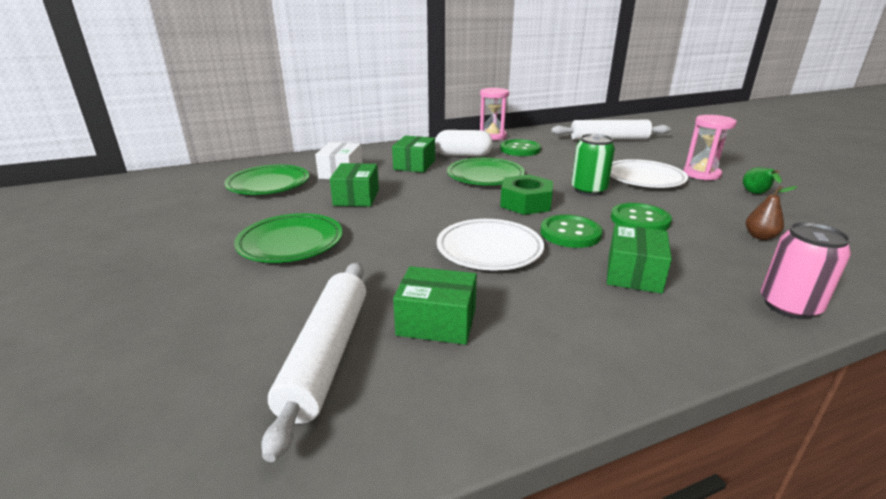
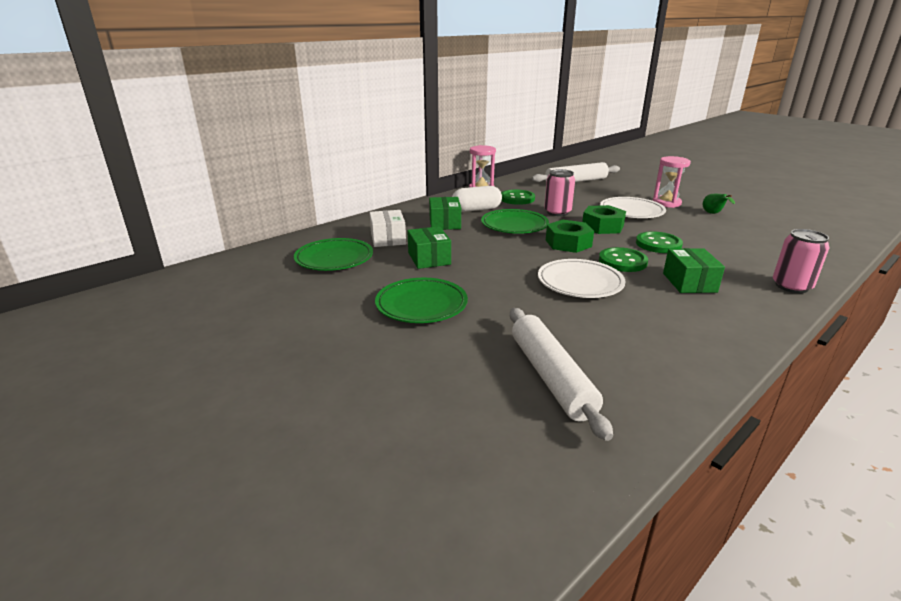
camera: 20 degrees left, 0 degrees up
(436, 322) = (599, 339): green box -> none
(550, 168) = (557, 212): none -> pink can
(588, 190) = (602, 226): green can -> green nut
(760, 236) = (740, 244): brown pear -> none

